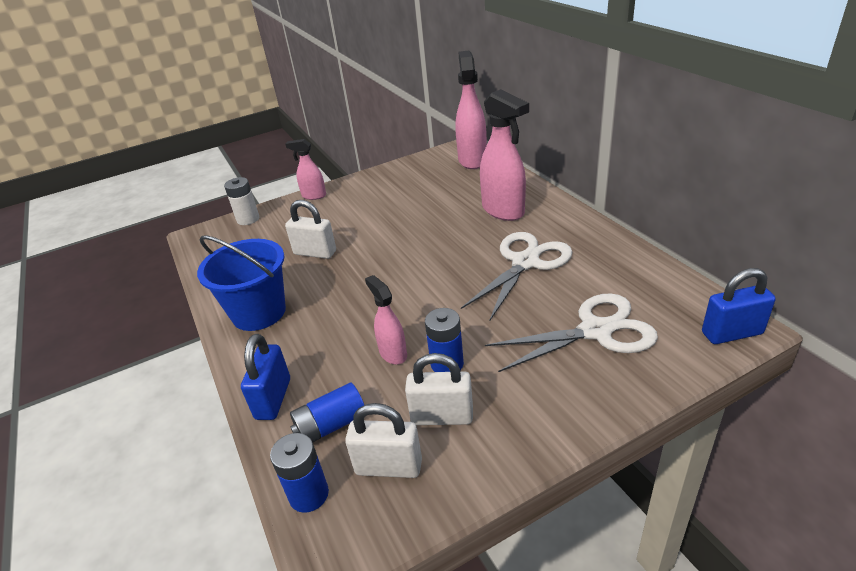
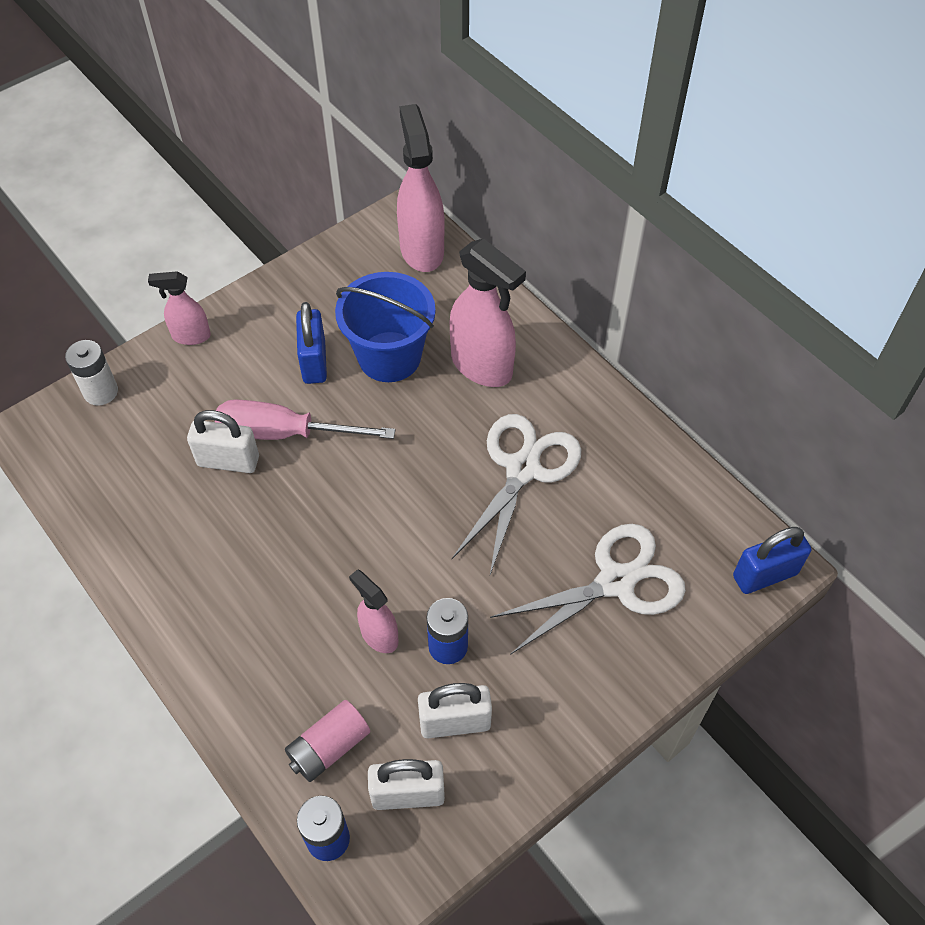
camera: 15 degrees left, 20 degrees up
(259, 312) = (182, 579): blue bucket -> blue bucket (389, 357)
(273, 399) = (247, 717): blue padlock -> blue padlock (314, 362)
(331, 425) = (329, 747): blue battery -> pink battery
(358, 240) = (285, 433): none -> pink screwdriver

